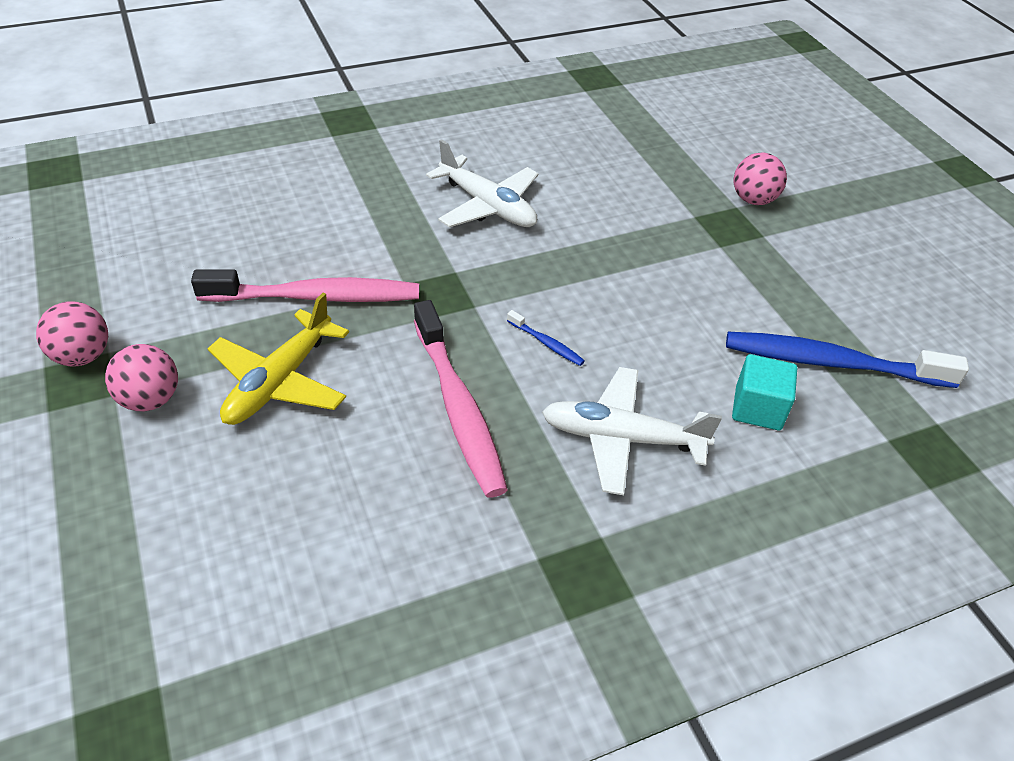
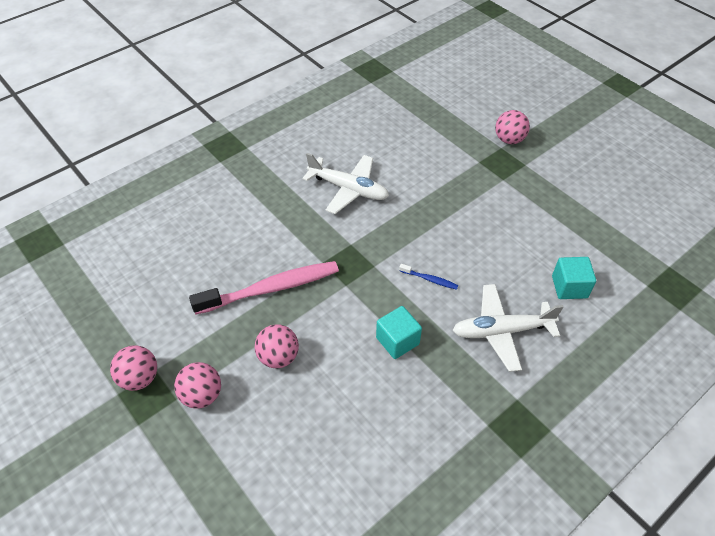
camera: 15 degrees left, 5 degrees up
(279, 382) = (278, 357): yellow plane -> pink ball
(458, 408) = (397, 341): pink toothbrush -> turquoise cube
(831, 363) = (598, 243): blue toothbrush -> none

